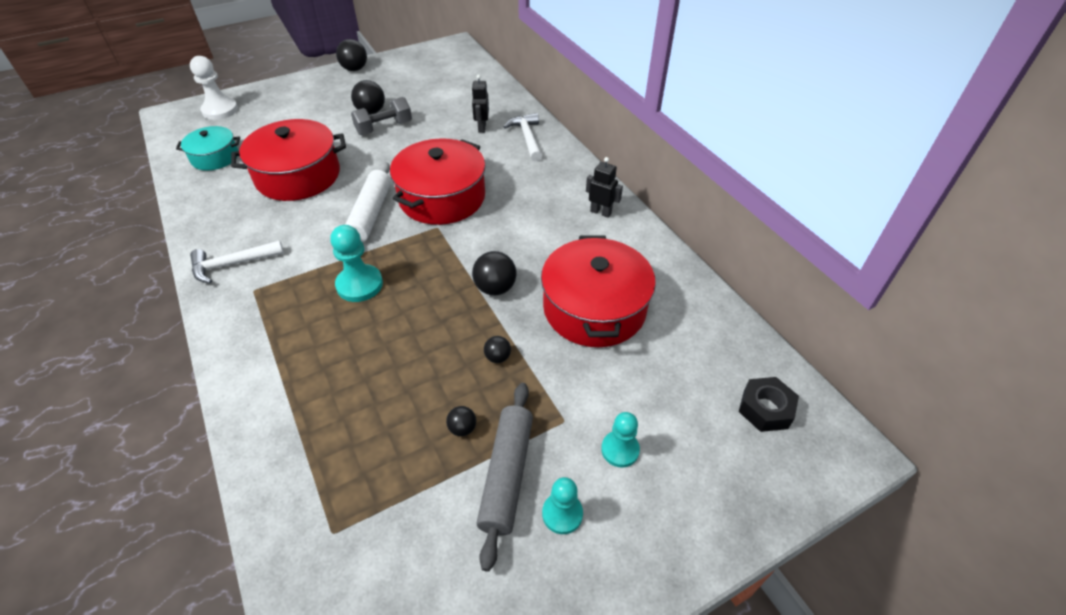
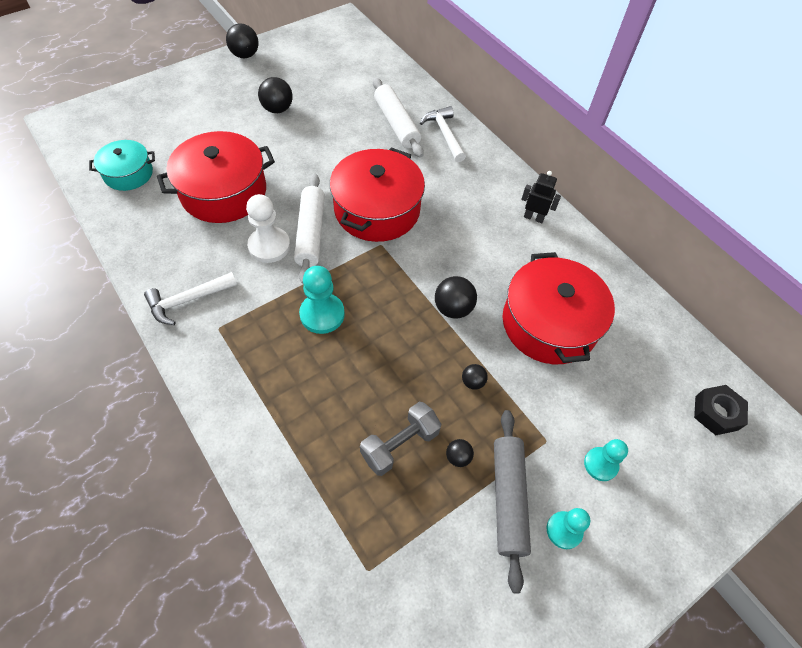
camera: 10 degrees left, 10 degrees up
(220, 110) = (115, 114): white pawn -> white pawn (269, 246)
(384, 128) = (296, 129): grey dumbbell -> grey dumbbell (400, 444)
(481, 127) = (396, 124): black robot -> white rolling pin

